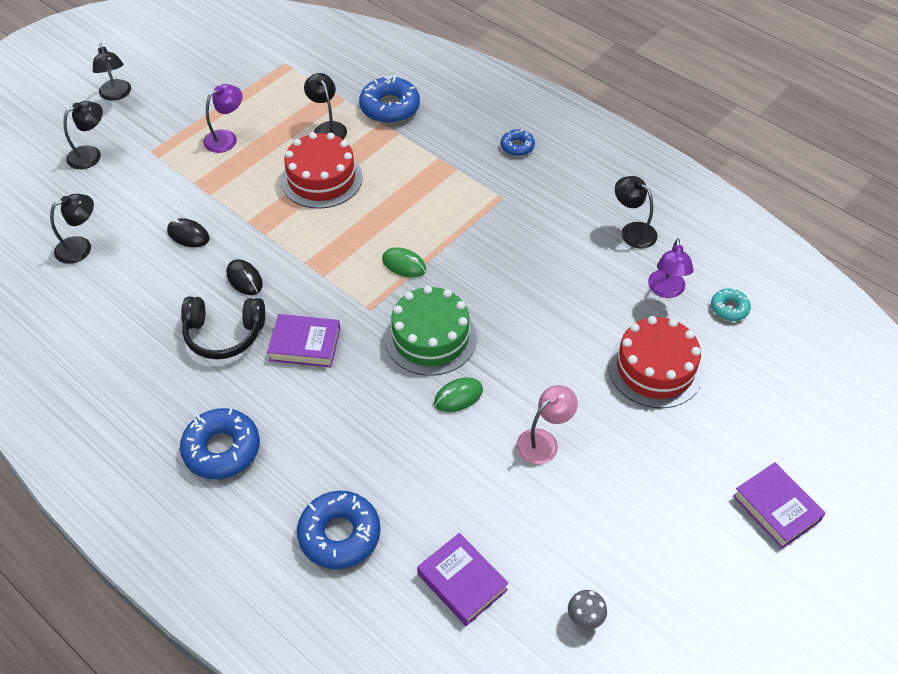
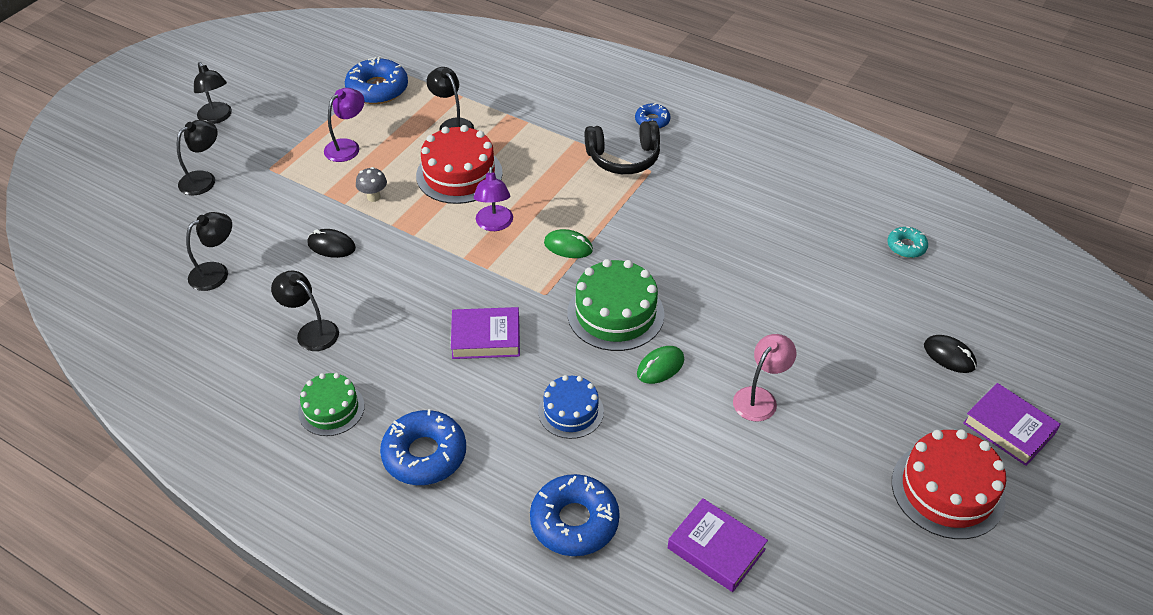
camera: 10 degrees left, 5 degrees down
(150, 393) = (331, 409): none -> green cake
(224, 334) = (396, 339): black headphones -> black headphones (623, 158)
(244, 279) = (404, 282): black mouse -> black mouse (949, 356)
(364, 428) = (571, 411): none -> blue cake
(390, 107) = (511, 98): blue donut -> blue donut (377, 89)
(584, 619) = (852, 565): grey mushroom -> grey mushroom (373, 197)
(632, 231) = (790, 186): black lamp -> black lamp (311, 331)
(655, 368) = (851, 313): red cake -> red cake (947, 490)
(666, 290) = (840, 238): purple lamp -> purple lamp (494, 224)

